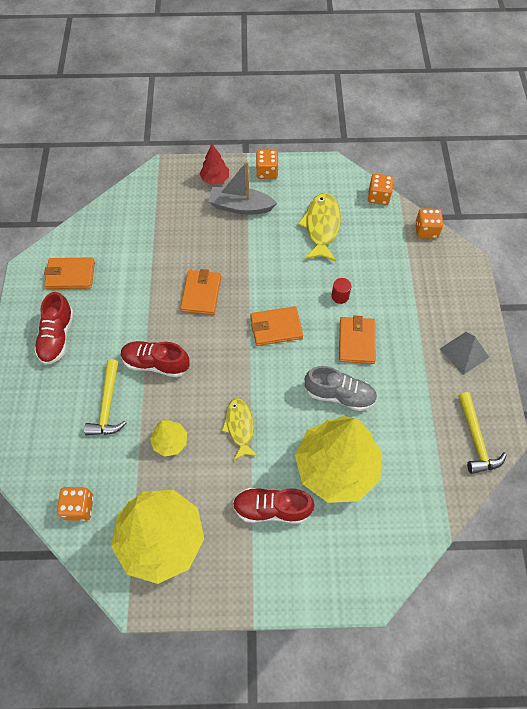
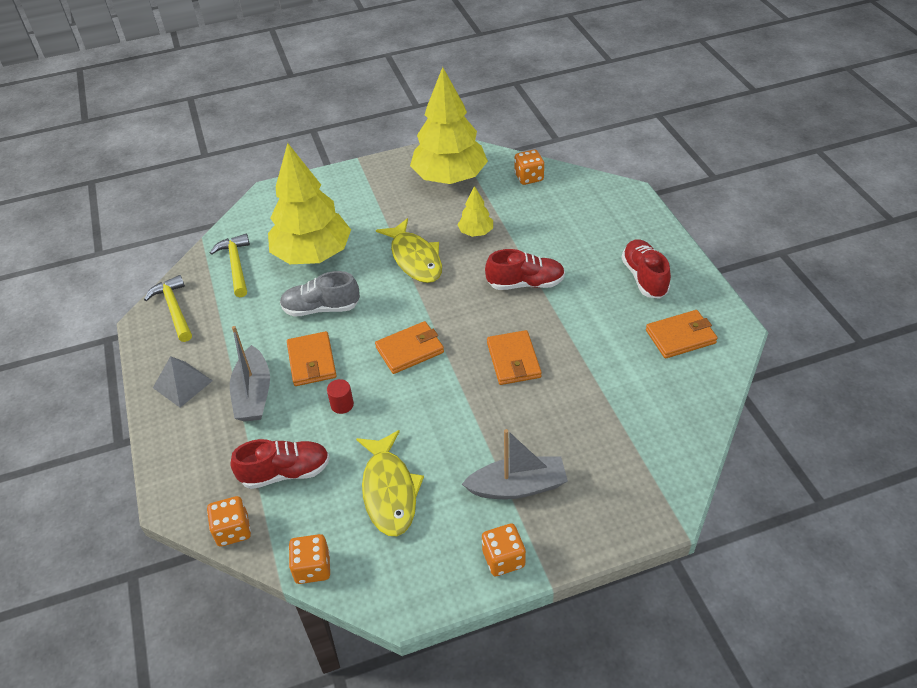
camera: 165 degrees right, 15 degrees down
(108, 405) = (551, 241): yellow hammer -> yellow hammer (236, 265)
(215, 179) = (578, 520): red tree -> none
(240, 427) = (415, 258): yellow fish -> yellow fish, size x1.52
(272, 508) = (364, 216): red shoe -> red shoe (285, 472)
(406, 325) = (253, 394): none -> grey boat

